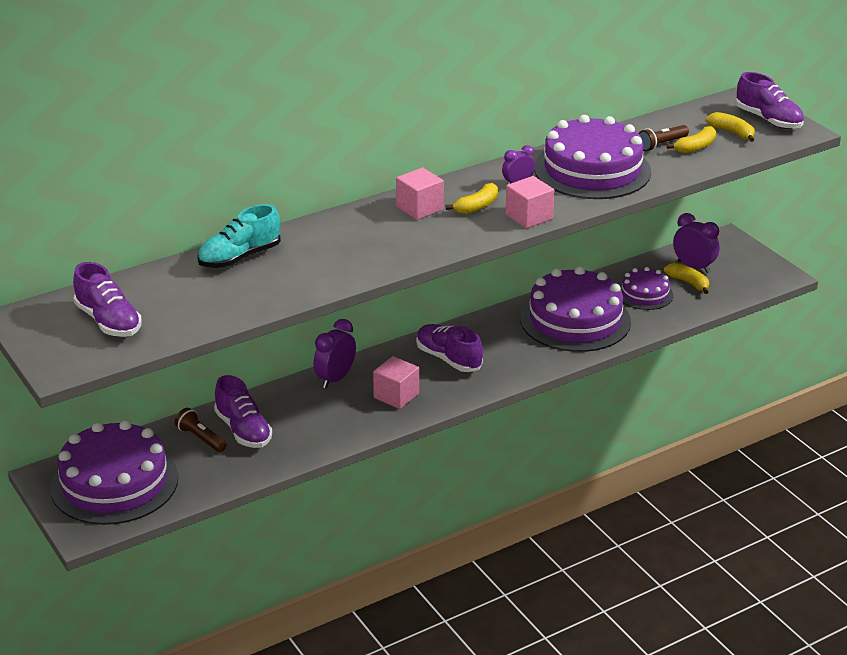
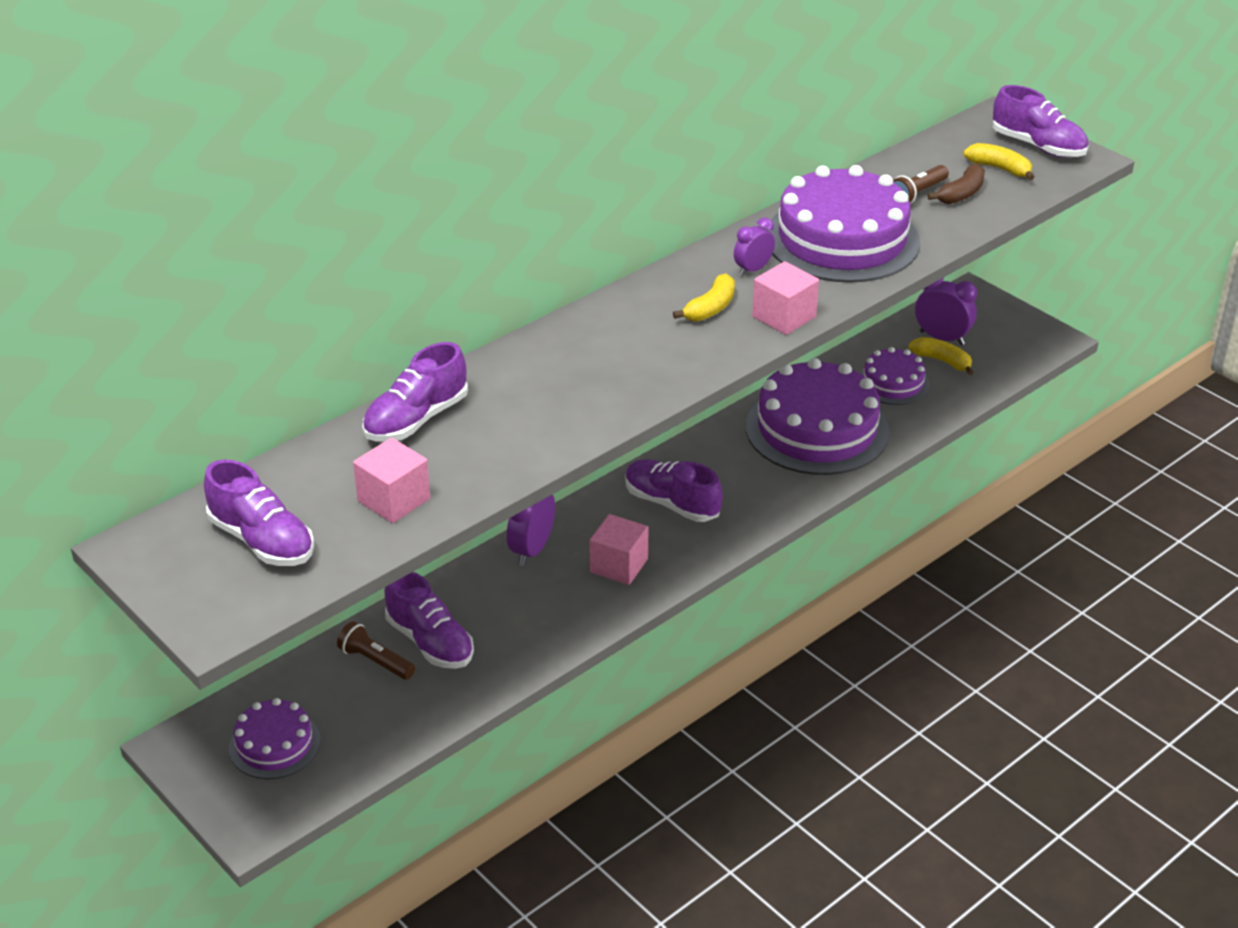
camera: 10 degrees left, 5 degrees up
(114, 483) = (274, 744): purple cake -> purple cake, size x0.52
(239, 257) = (416, 419): turquoise shoe -> purple shoe
(419, 208) = (636, 318): pink cube -> pink cube (394, 500)
(695, 147) = (961, 194): yellow banana -> brown banana

